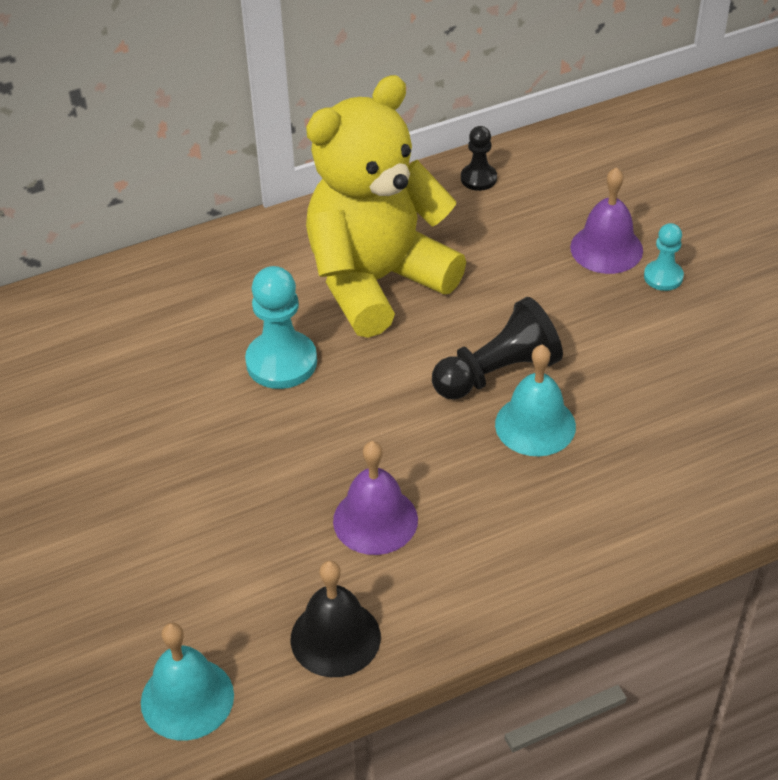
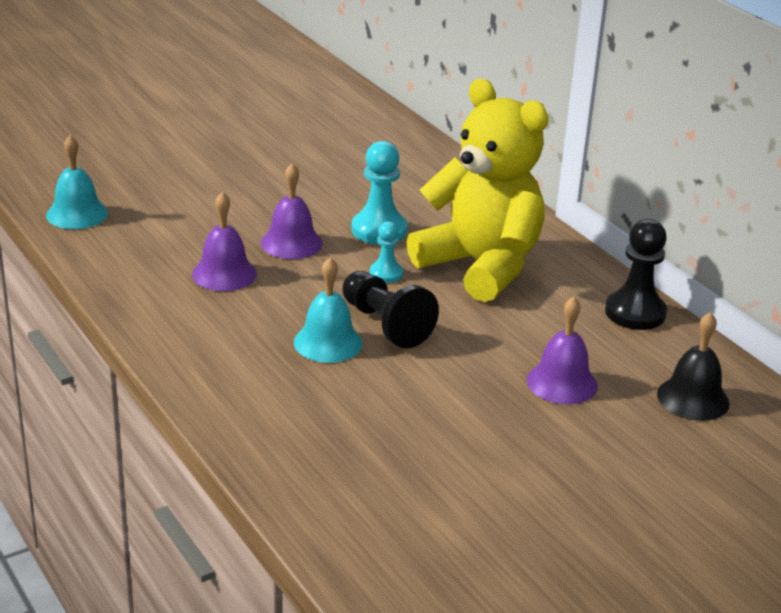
camera: 80 degrees right, 15 degrees down
(303, 449) = (291, 243): none -> purple bell
(335, 638) = (119, 262): black bell -> black bell (693, 398)
(478, 178) = (635, 313): black pawn -> black pawn, size x1.75
(663, 277) = (532, 415): turquoise pawn -> turquoise pawn (386, 273)

